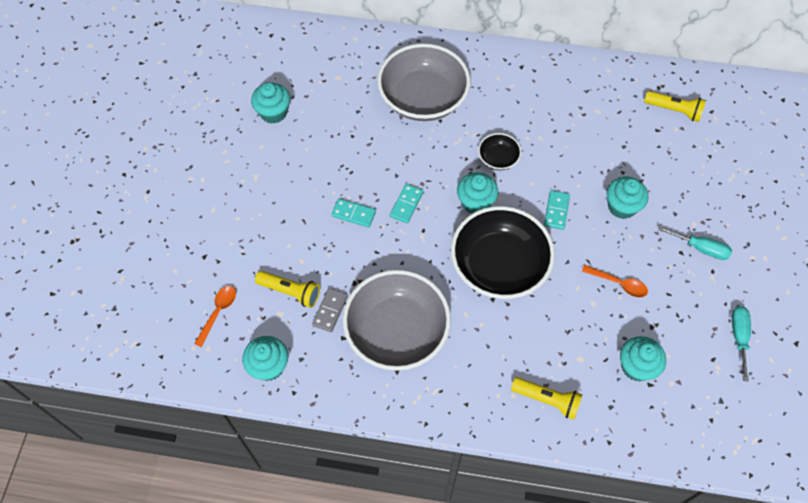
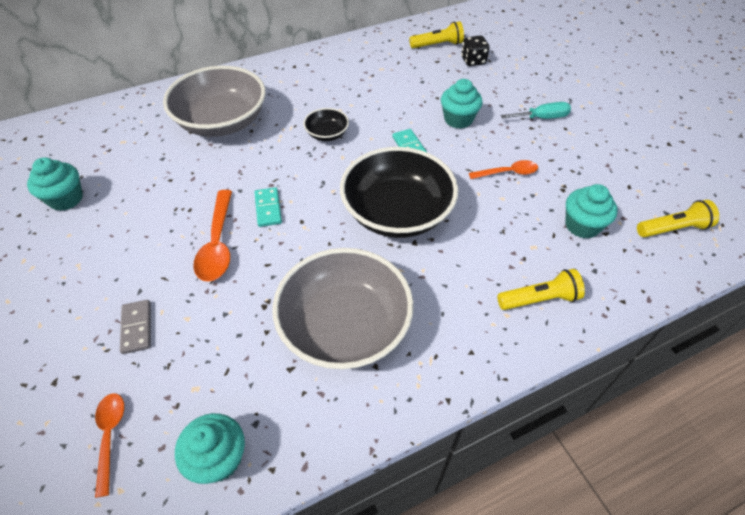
camera: 35 degrees left, 10 degrees down
(290, 292) = (194, 357): yellow flashlight -> yellow flashlight (673, 228)
(330, 310) = (255, 349): grey domino -> grey domino (137, 327)
(353, 214) = (218, 243): turquoise domino -> orange spoon
(475, 202) = (334, 175): turquoise cupcake -> none
(693, 148) = (473, 61): none -> black dice
(739, 337) = (629, 161): turquoise screwdriver -> none

